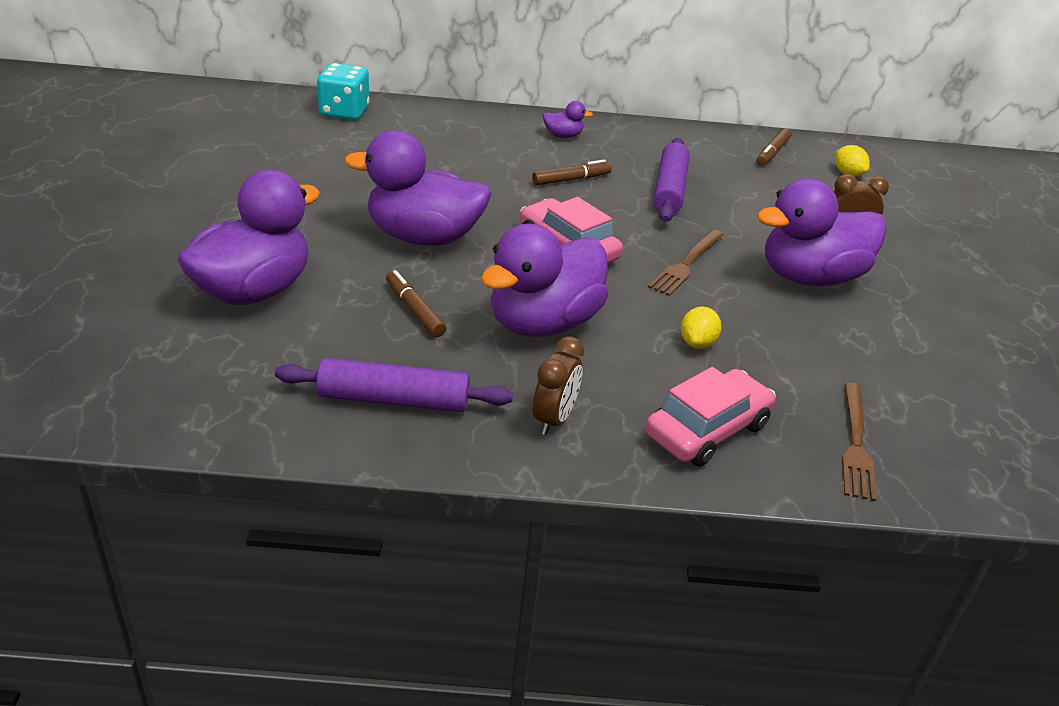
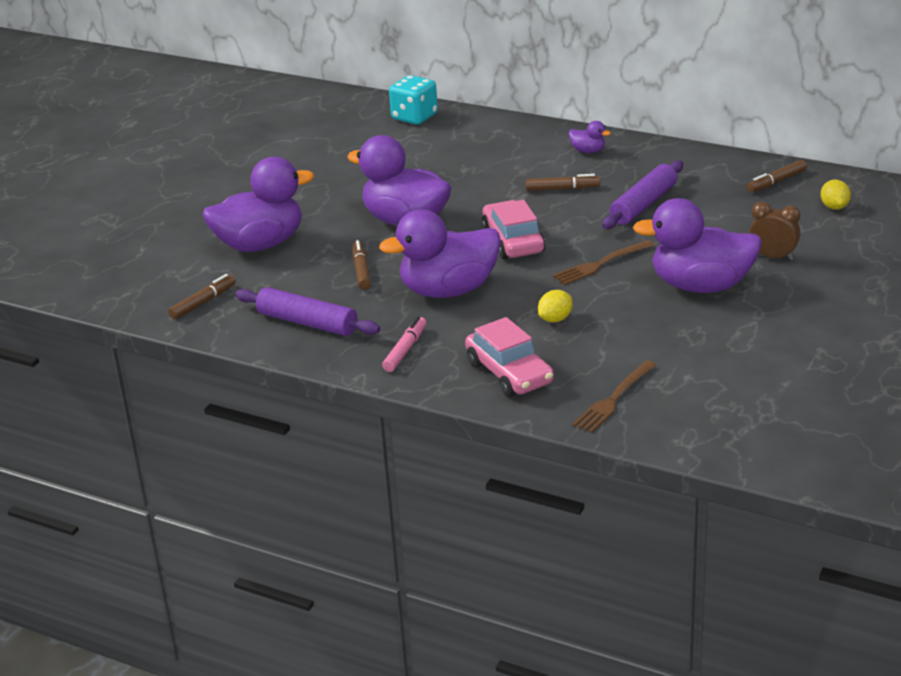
camera: 30 degrees right, 5 degrees down
(221, 391) = (203, 302): none -> brown marker
(554, 419) = (405, 350): brown clock -> pink marker
(707, 430) = (509, 373): pink car -> pink car turned 75 degrees clockwise

